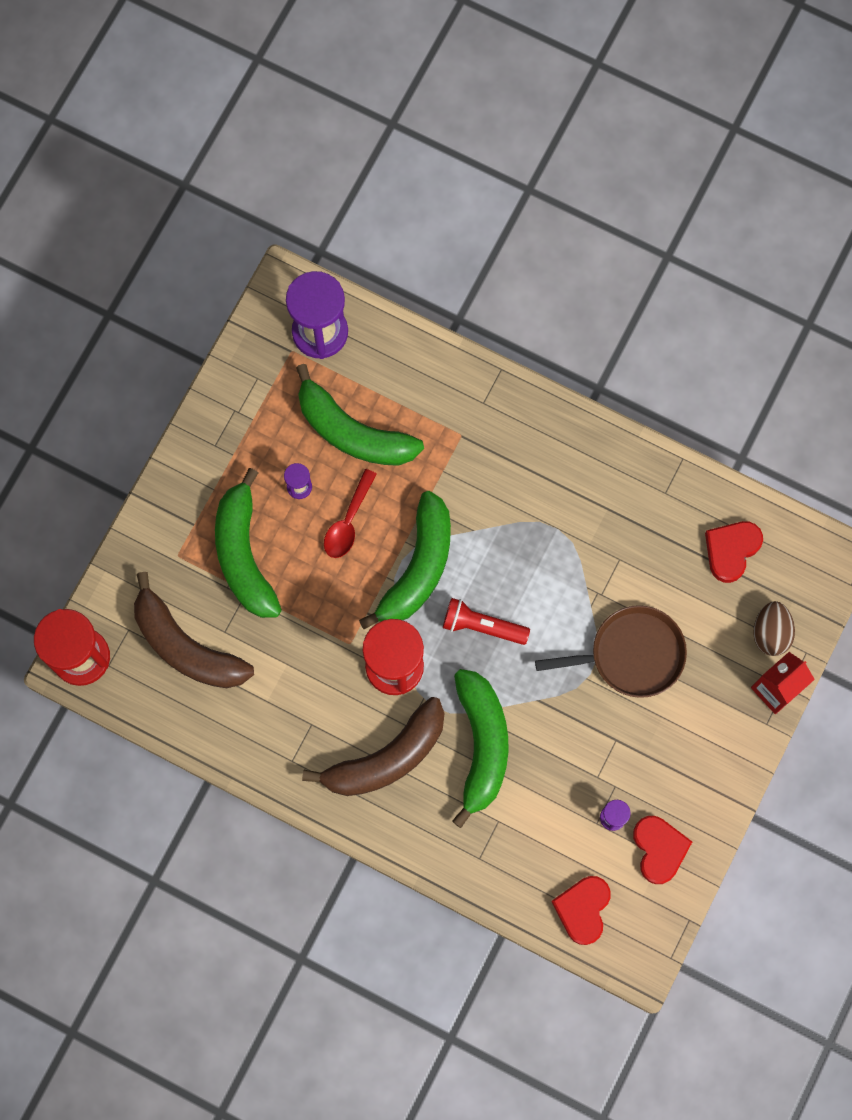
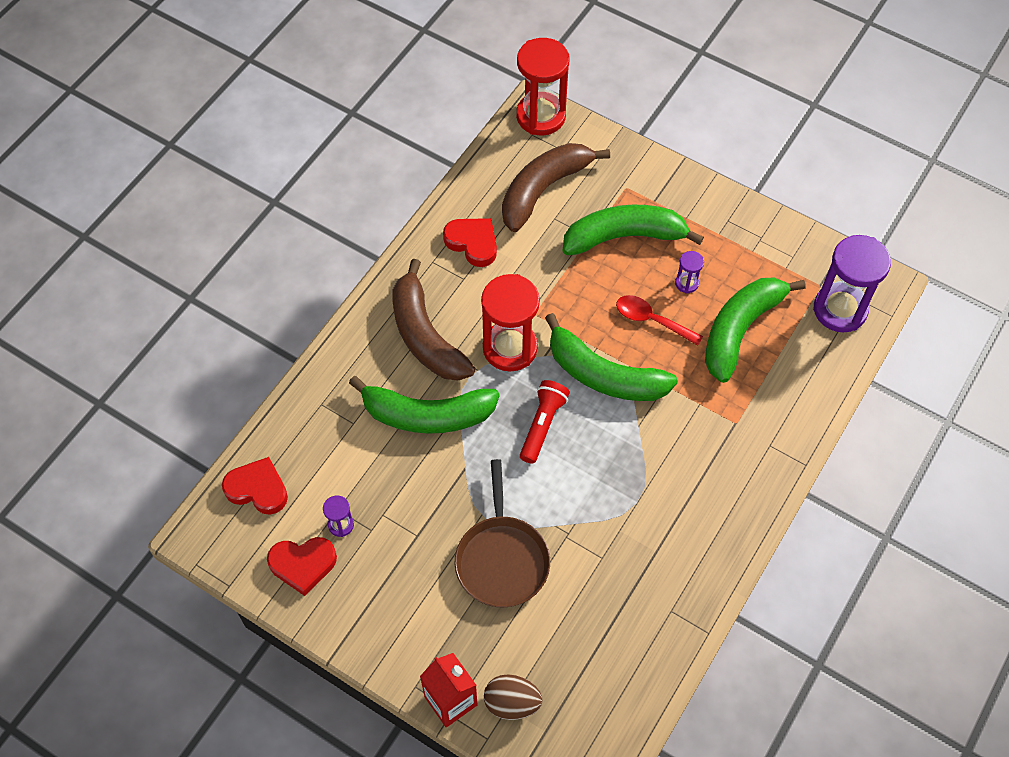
camera: 95 degrees right, 15 degrees down
(731, 550) = (605, 672): red heart -> red heart (472, 243)

